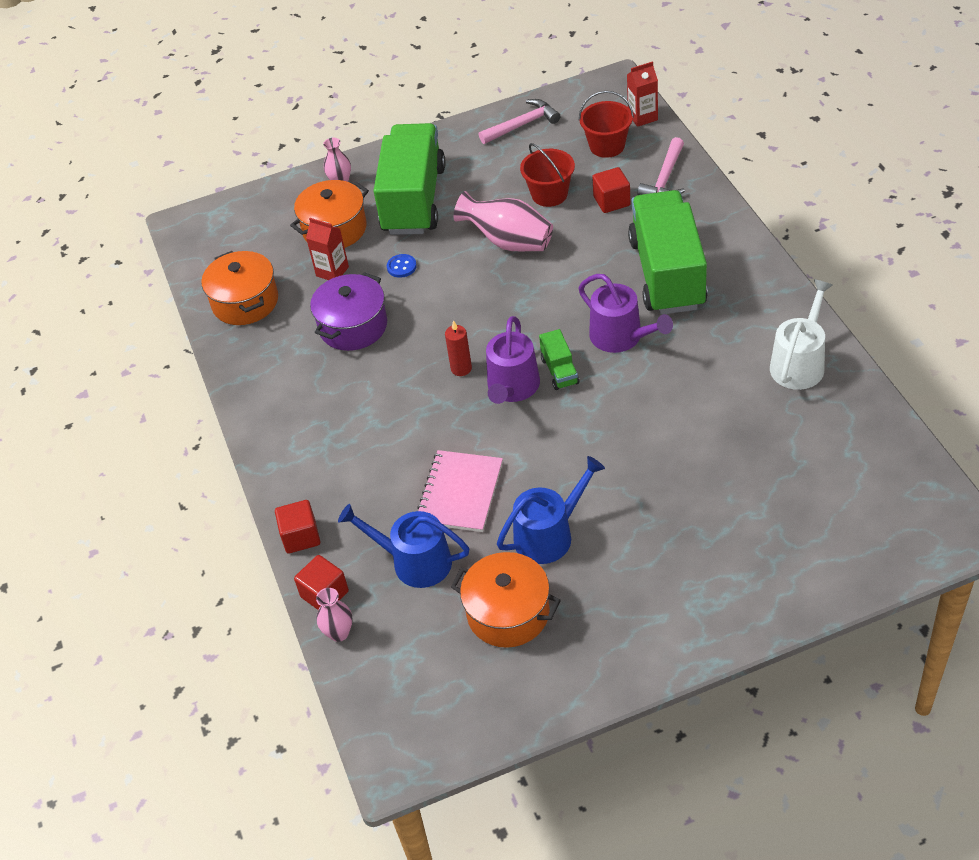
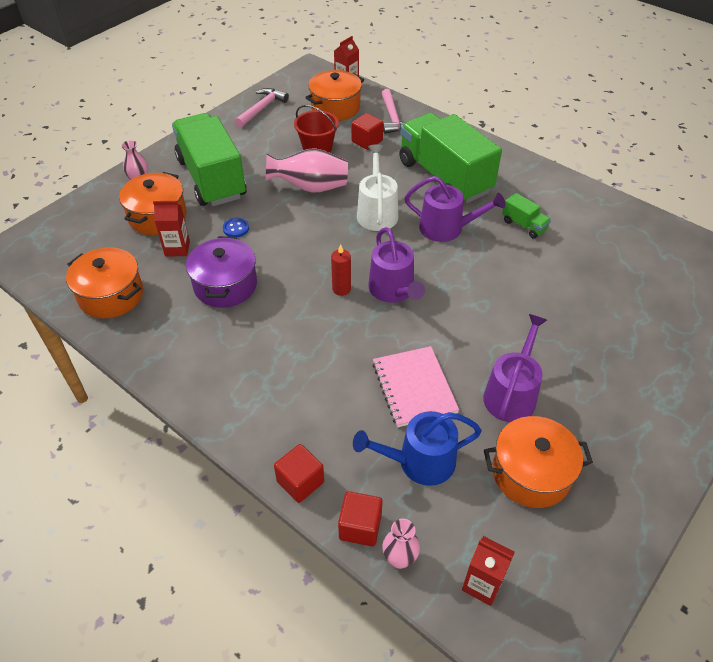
camera: 35 degrees left, 0 degrees up
(392, 683) = (482, 584): none -> red carton
(549, 535) = (511, 394): blue watering can -> purple watering can
(559, 371) = (420, 266): green truck -> green truck (524, 225)
(607, 146) = (335, 108): red bucket -> orange pot
(799, 363) = (582, 208): white watering can -> white watering can (377, 212)

